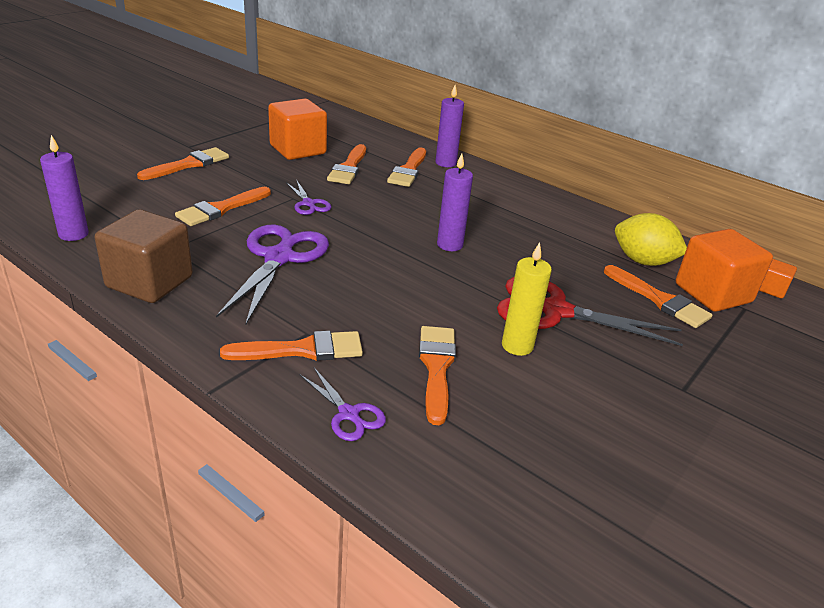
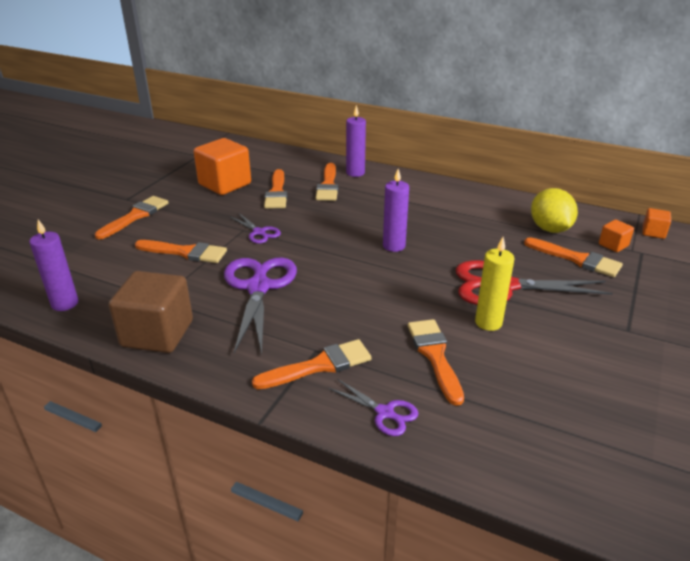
camera: 10 degrees left, 0 degrees up
(221, 209) = (185, 252): orange brush -> orange brush turned 105 degrees counterclockwise
(643, 261) = (550, 229): yellow lemon -> yellow lemon turned 60 degrees clockwise
(713, 293) = (613, 245): orange cube -> orange cube, size x0.48

